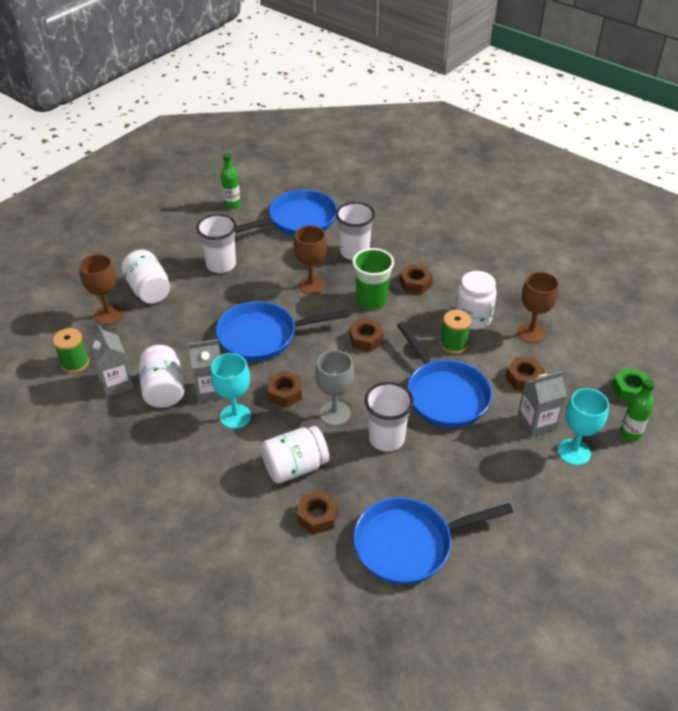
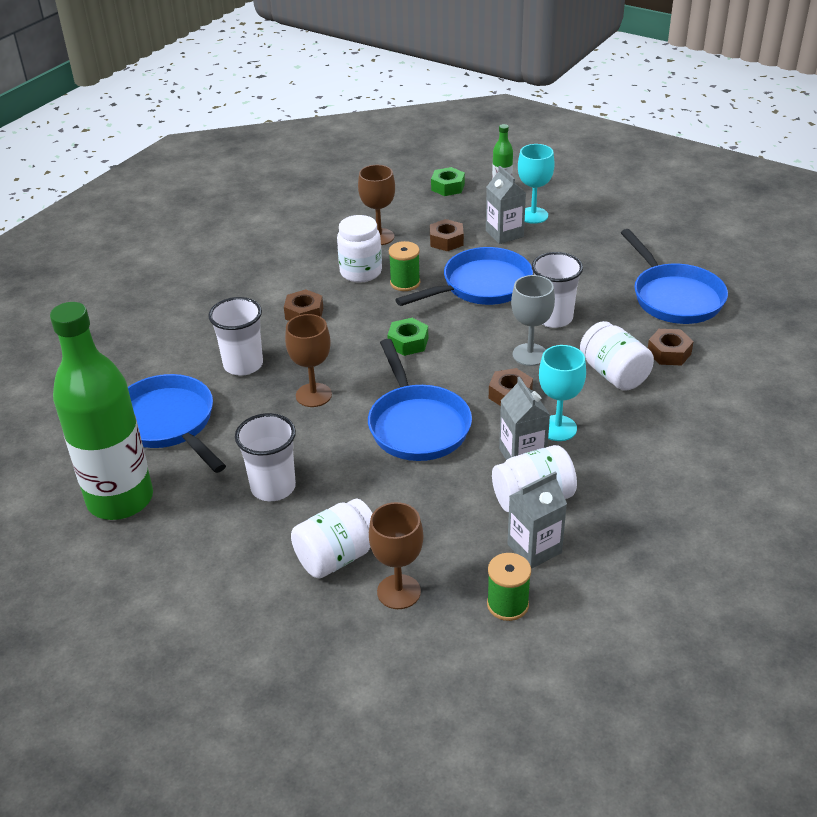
camera: 95 degrees left, 5 degrees down
(232, 205) = (120, 499): green bottle -> green bottle, size x2.44
(366, 339) = (408, 342): brown nut -> green nut
(371, 300) = (338, 343): green cup -> none

